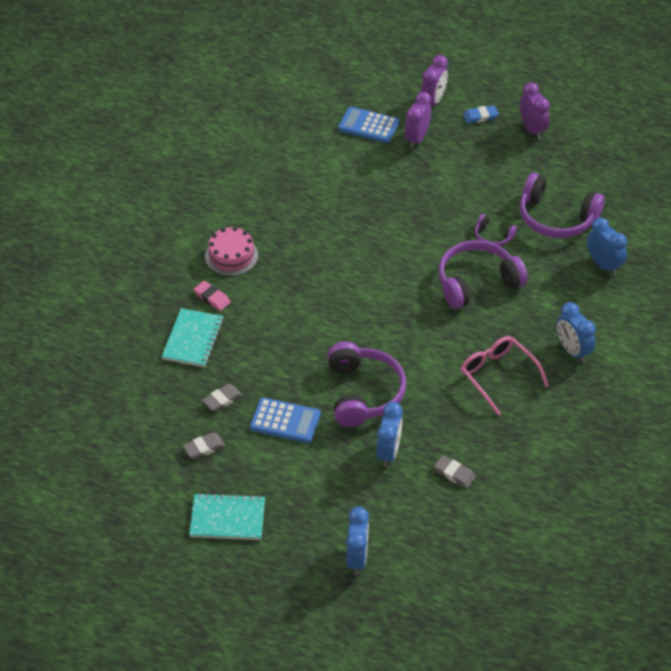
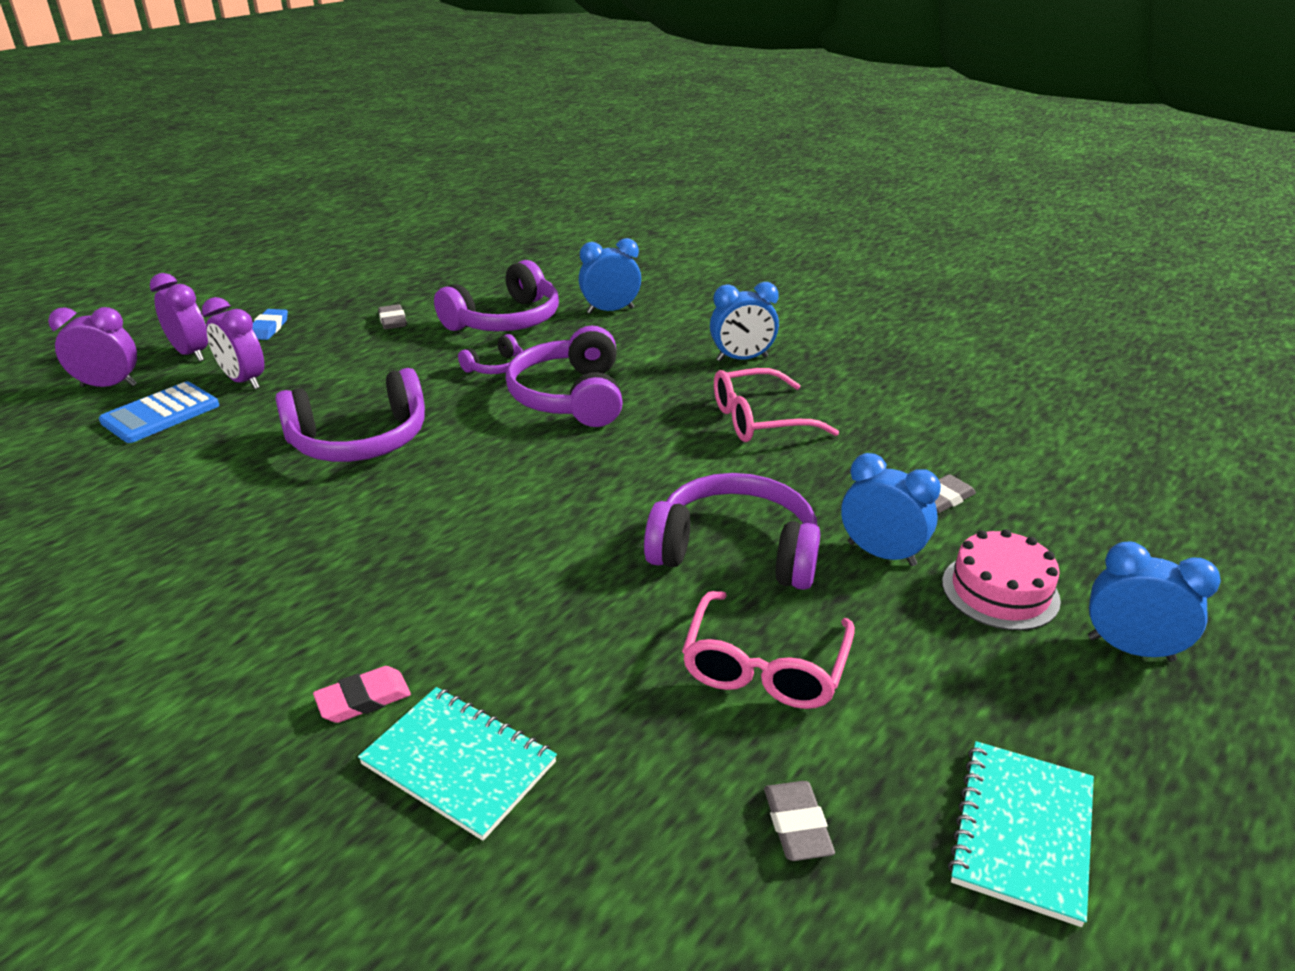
camera: 70 degrees left, 15 degrees down
(222, 400) = (665, 754): grey eraser -> grey eraser (393, 321)
(231, 256) = (276, 640): pink cake -> pink cake (1000, 591)
(285, 421) = (765, 666): blue calculator -> pink glasses
(385, 213) = (360, 440): none -> purple headphones
(532, 129) = (338, 302): purple clock -> purple clock (109, 385)

